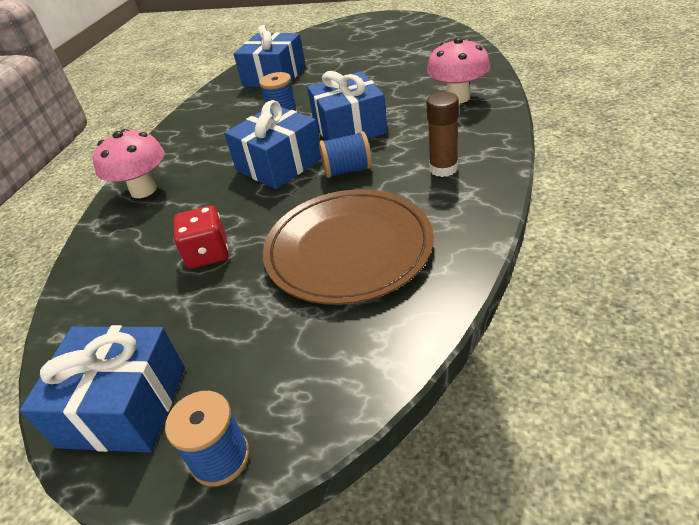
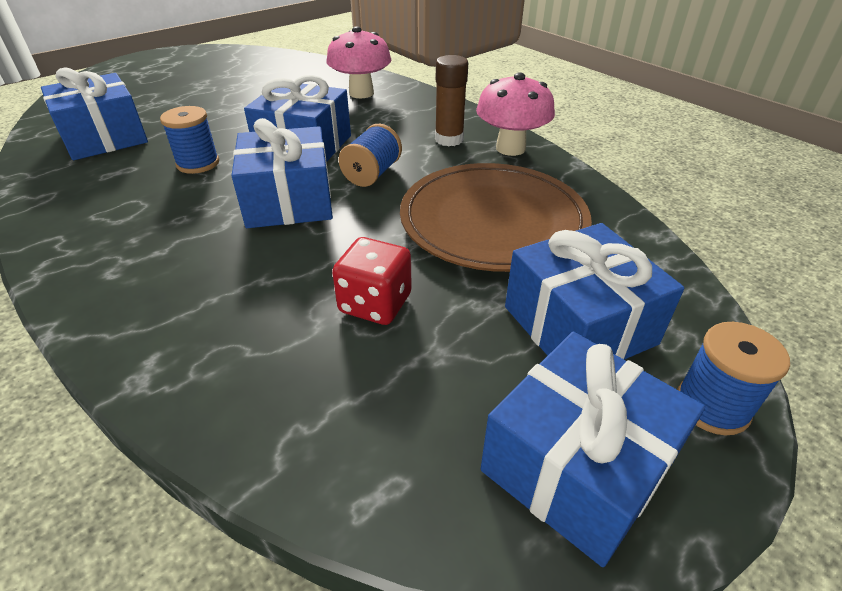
camera: 60 degrees left, 0 degrees up
(143, 190) = (143, 310): pink mushroom -> pink mushroom (510, 148)
(259, 350) = (579, 325): none -> blue gift

